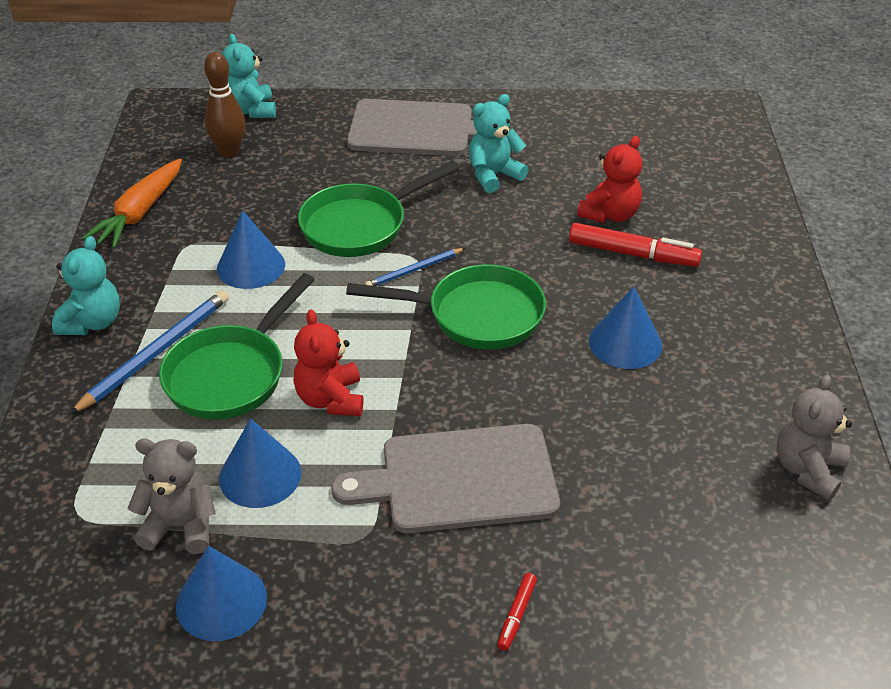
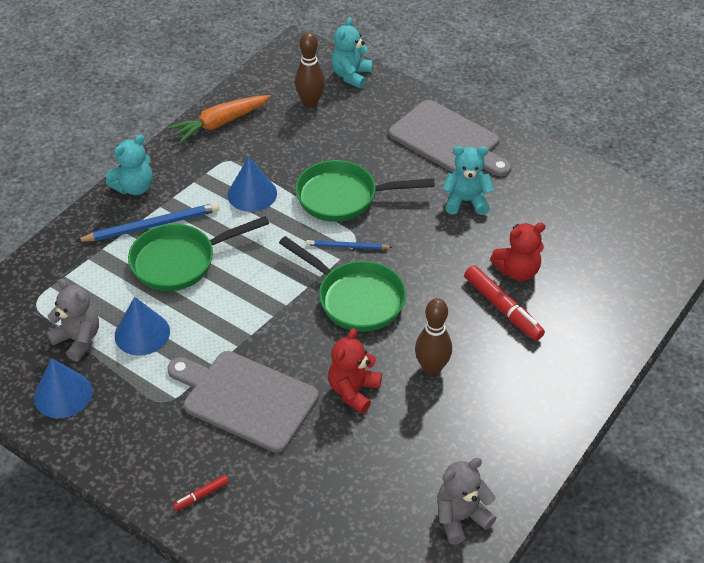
camera: 35 degrees right, 5 degrees up
(330, 399) = (220, 308): red teddy bear -> red teddy bear (353, 391)
(625, 343) = (432, 368): blue cone -> brown bowling pin

